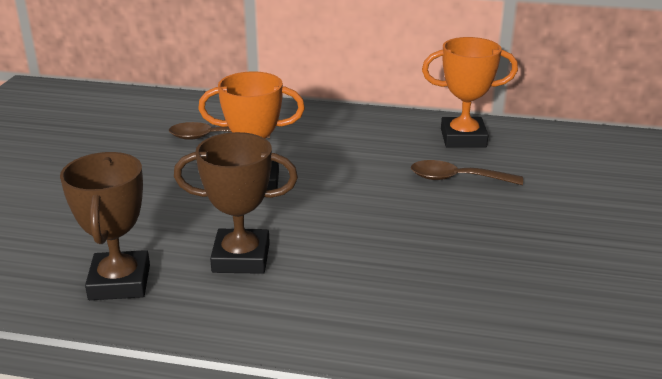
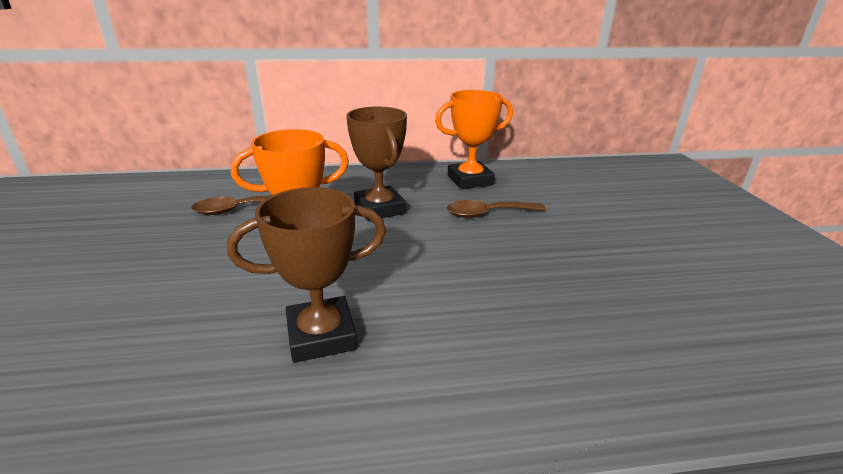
camera: 20 degrees left, 0 degrees up
(119, 282) = (172, 406): brown trophy -> brown trophy (379, 208)

